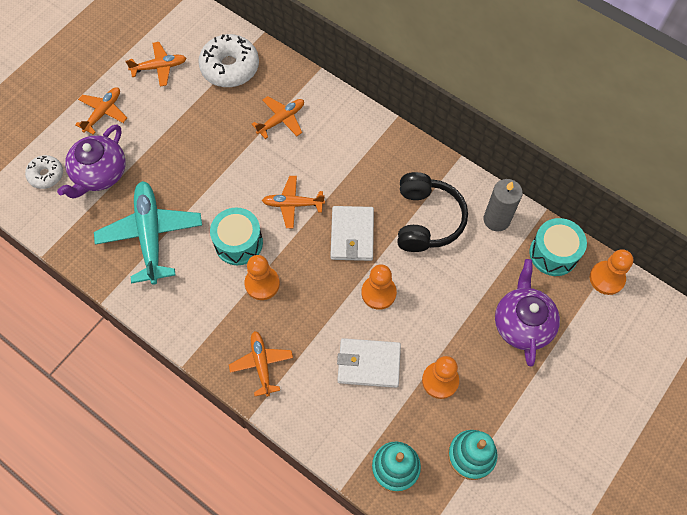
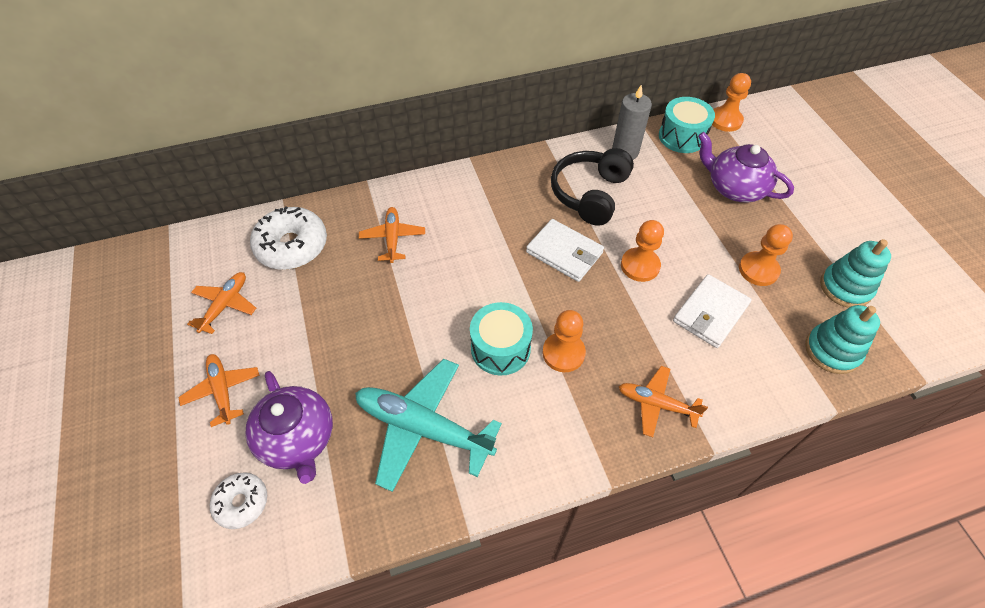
camera: 55 degrees left, 10 degrees down
(292, 204) = (494, 279): orange plane -> none
(426, 220) = (590, 194): black headphones -> black headphones turned 105 degrees counterclockwise

